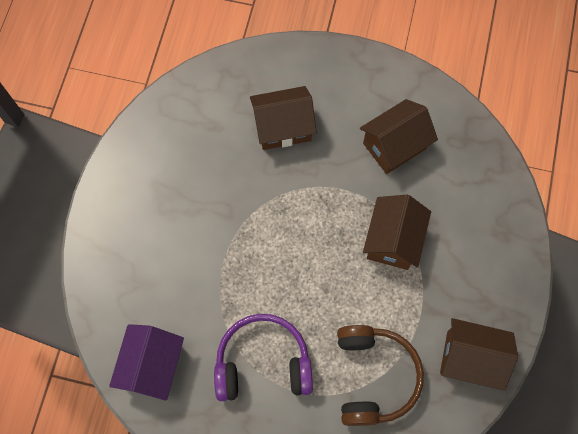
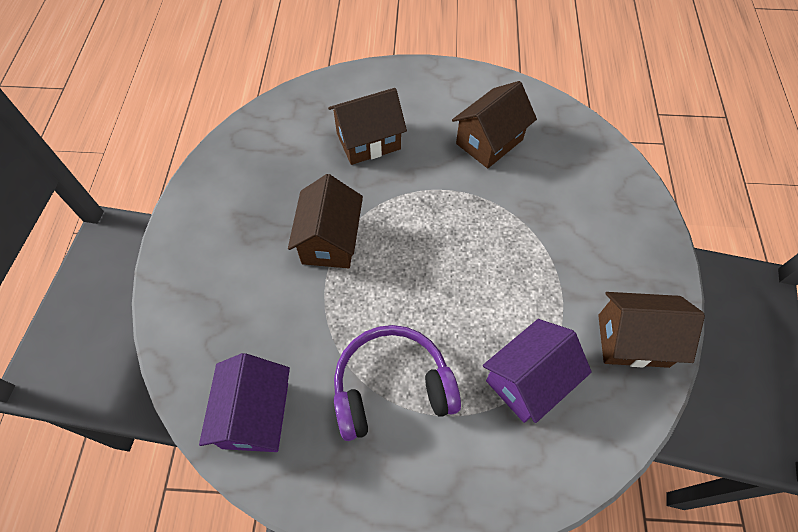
camera: 10 degrees left, 10 degrees down
(374, 376) = (528, 380): brown headphones -> purple house
(393, 240) = (511, 231): brown house -> brown house (330, 241)

